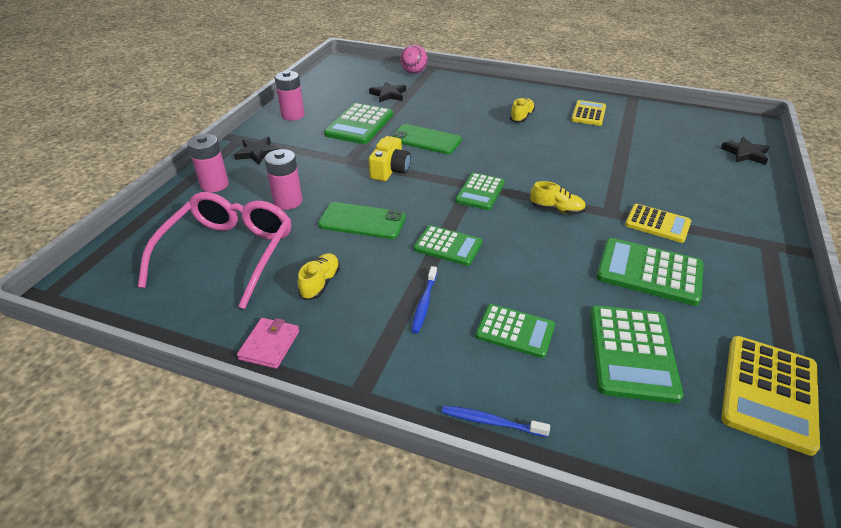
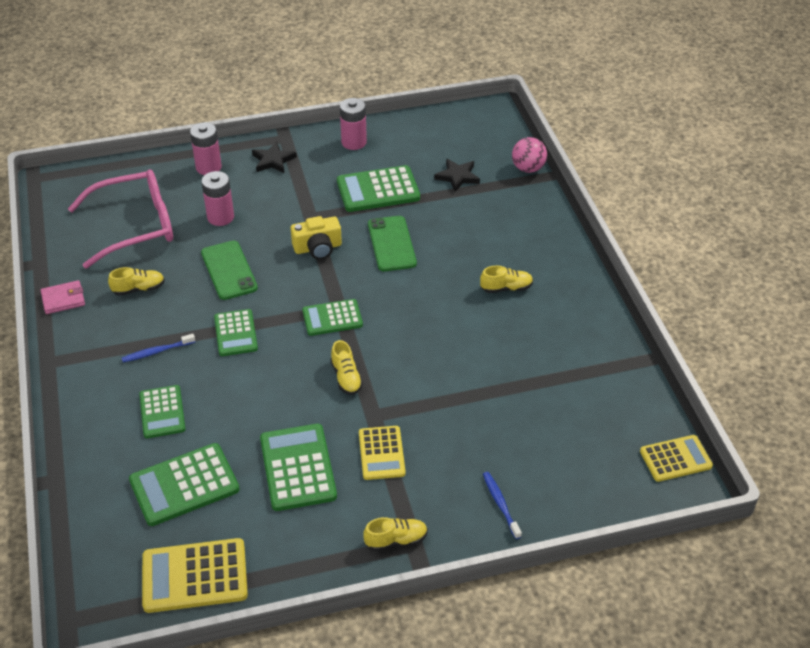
camera: 55 degrees right, 5 degrees up
(491, 422) = (68, 434): blue toothbrush -> blue toothbrush (500, 504)
(588, 114) = (569, 335): yellow calculator -> yellow calculator (675, 459)
(745, 153) = (599, 490): black star -> none
(762, 251) = (396, 540): none -> yellow shoe

